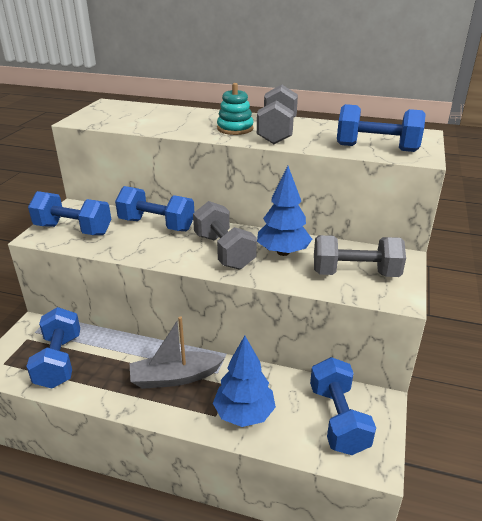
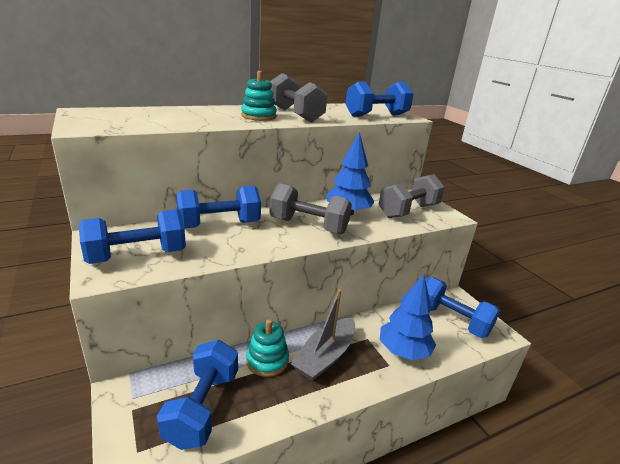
camera: 45 degrees left, 5 degrees down
(59, 361) = (202, 407): blue dumbbell -> blue dumbbell turned 60 degrees clockwise
(132, 355) = (267, 360): none -> turquoise stacking toy

